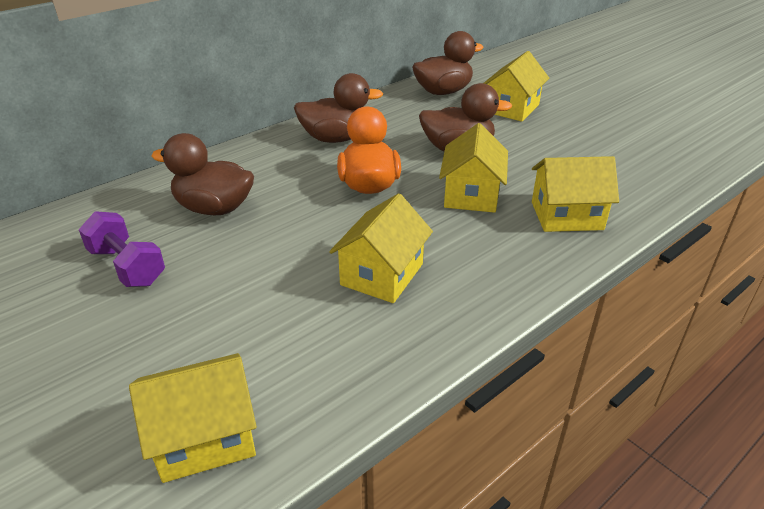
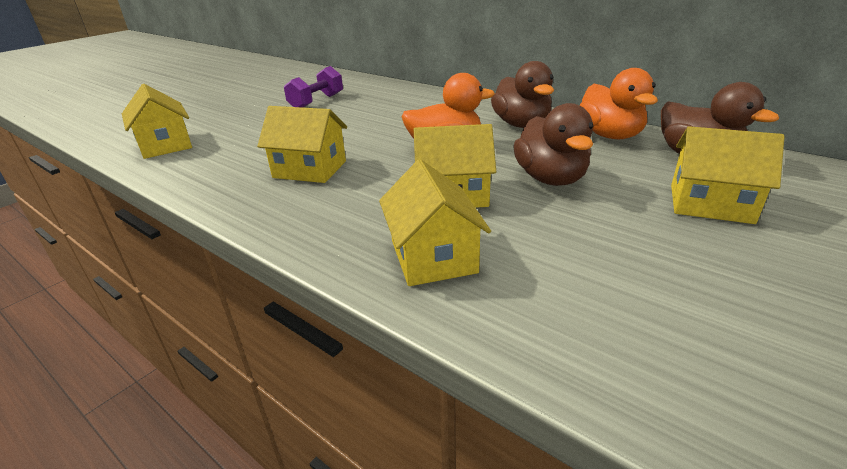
camera: 80 degrees right, 5 degrees down
(214, 208) = (386, 108): brown duck -> none
(387, 108) = (610, 135): none -> orange duck

